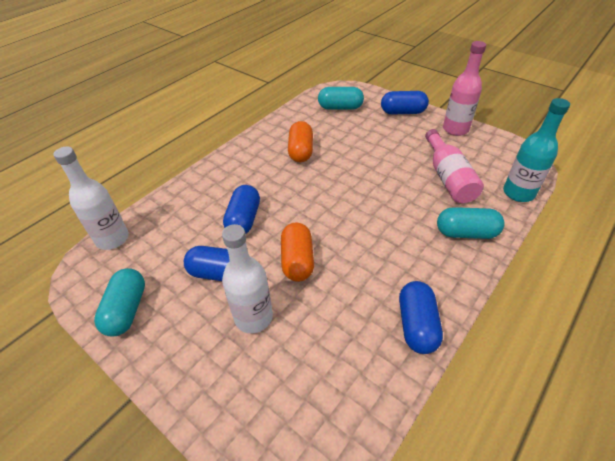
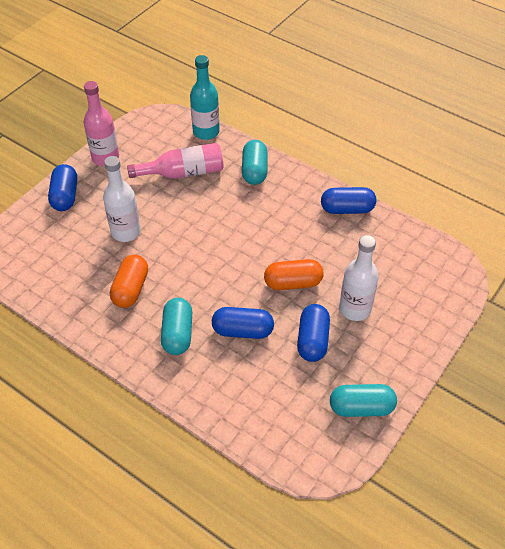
camera: 95 degrees left, 5 degrees up
(112, 239) = (275, 451): white bottle -> white bottle (126, 232)
(301, 151) = (131, 289): orange capsule -> orange capsule turned 75 degrees counterclockwise
(340, 107) = (44, 253): turquoise capsule -> turquoise capsule (177, 334)

